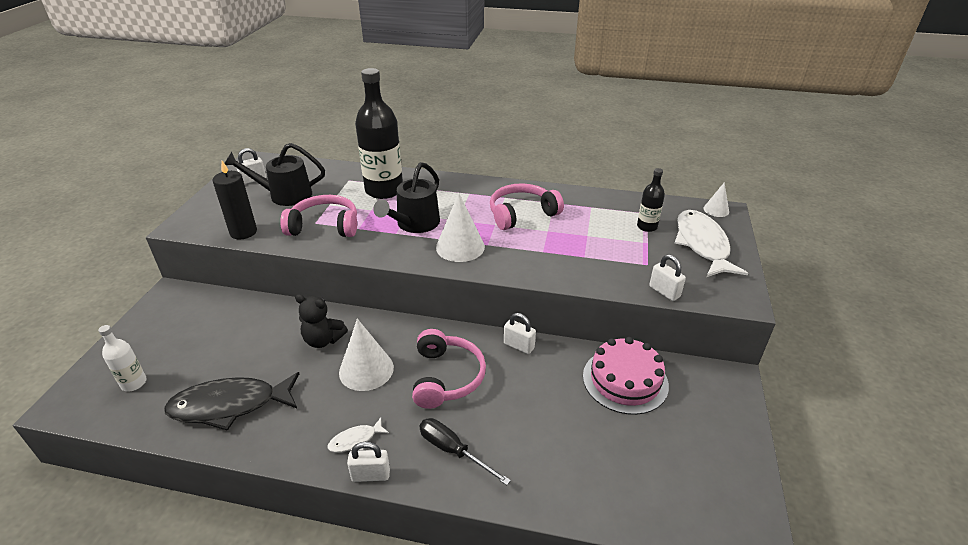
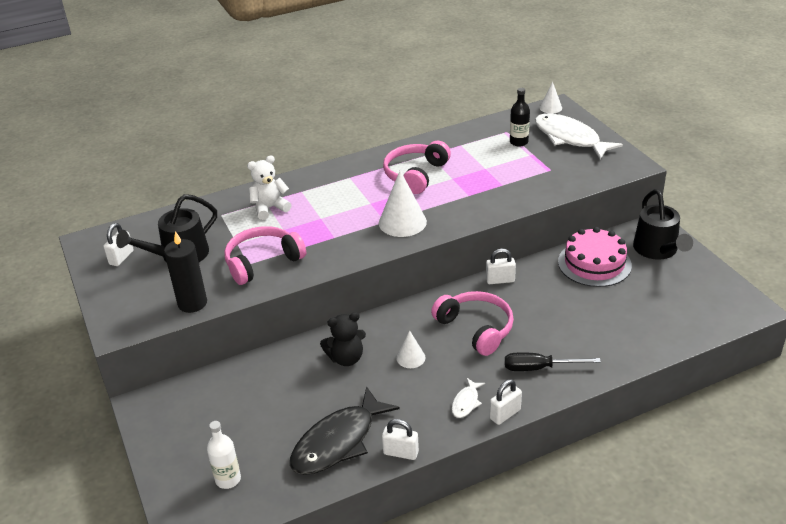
camera: 35 degrees left, 0 degrees up
(366, 370) = (410, 358): white cone -> white cone, size x0.55
(384, 190) = (270, 208): black bottle -> white teddy bear
(414, 224) = (340, 223): black watering can -> black watering can (658, 250)
(664, 292) = (583, 183): white padlock -> white padlock (401, 453)

